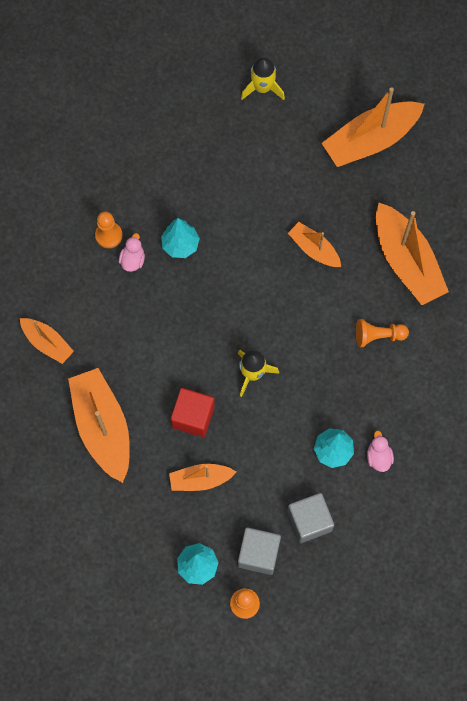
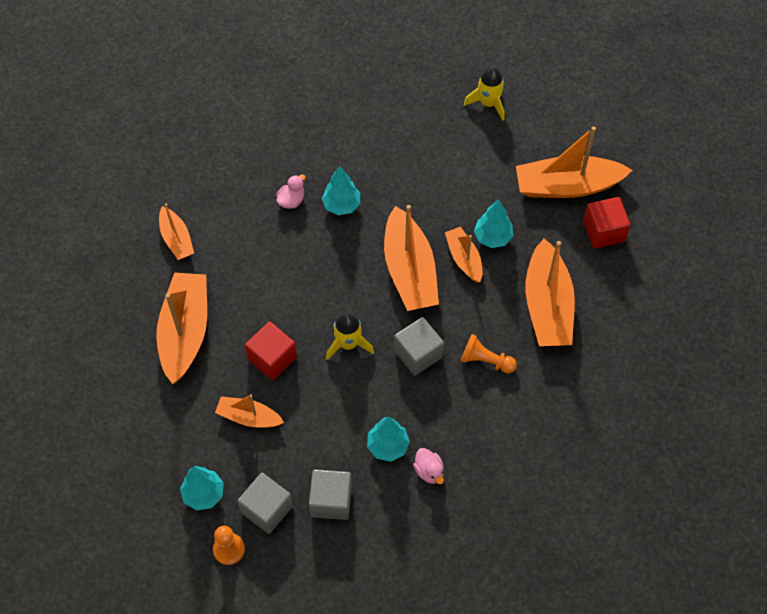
camera: 25 degrees right, 10 degrees down
(109, 235) = (281, 171): orange pawn -> none
(272, 281) = (409, 271): none -> orange boat
(317, 356) = (418, 354): none -> grey cube
(329, 218) = (492, 237): none -> turquoise tree
(378, 457) = (429, 471): pink duck -> pink duck turned 135 degrees clockwise
(422, 170) = (603, 231): none -> red cube

